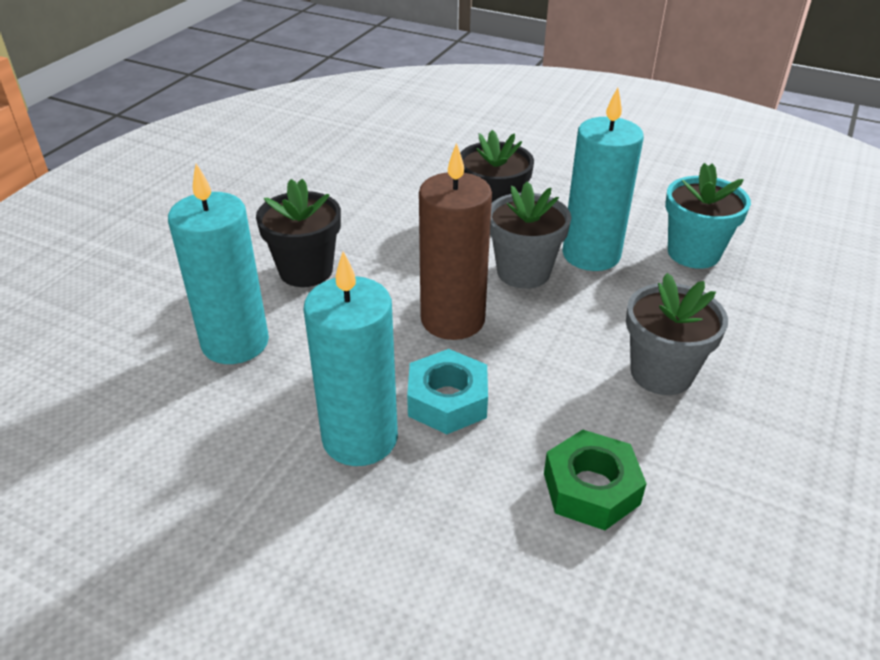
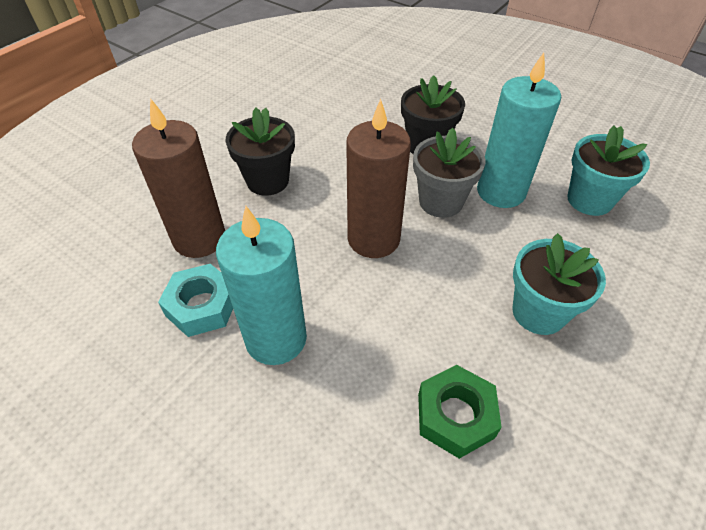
camera: 10 degrees right, 10 degrees up
(235, 342) = (199, 238): turquoise candle -> brown candle
(447, 400) = (353, 314): turquoise nut -> turquoise nut (202, 306)
(661, 373) = (538, 312): grey flower pot -> turquoise flower pot

